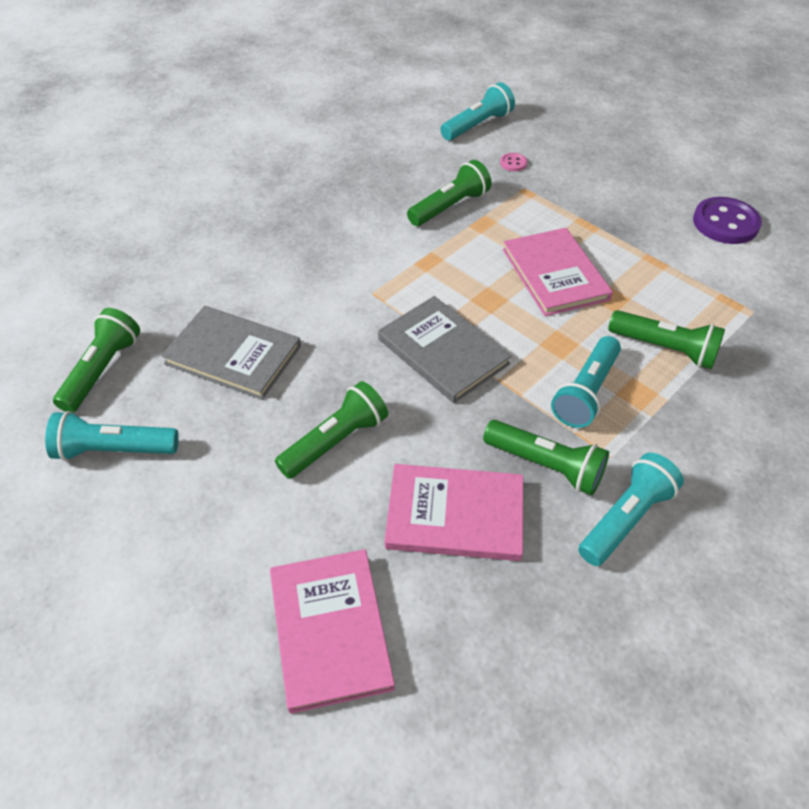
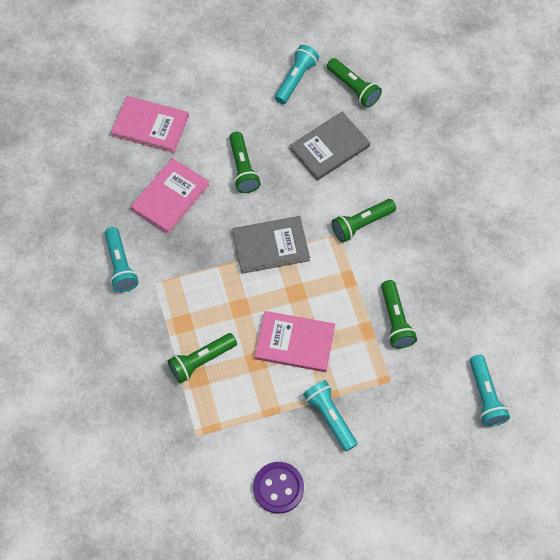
camera: 120 degrees right, 15 degrees up
(513, 163) = (422, 391): pink button -> none
(545, 465) = (170, 250): green flashlight -> green flashlight (361, 224)
(586, 392) = (199, 298): turquoise flashlight -> turquoise flashlight (330, 417)

